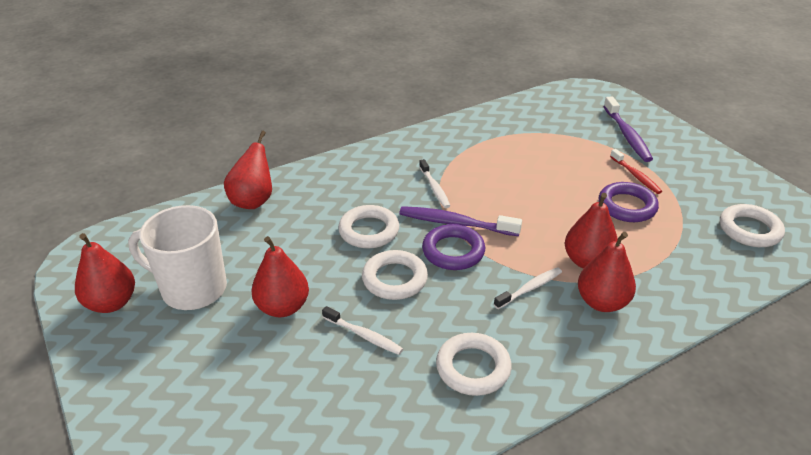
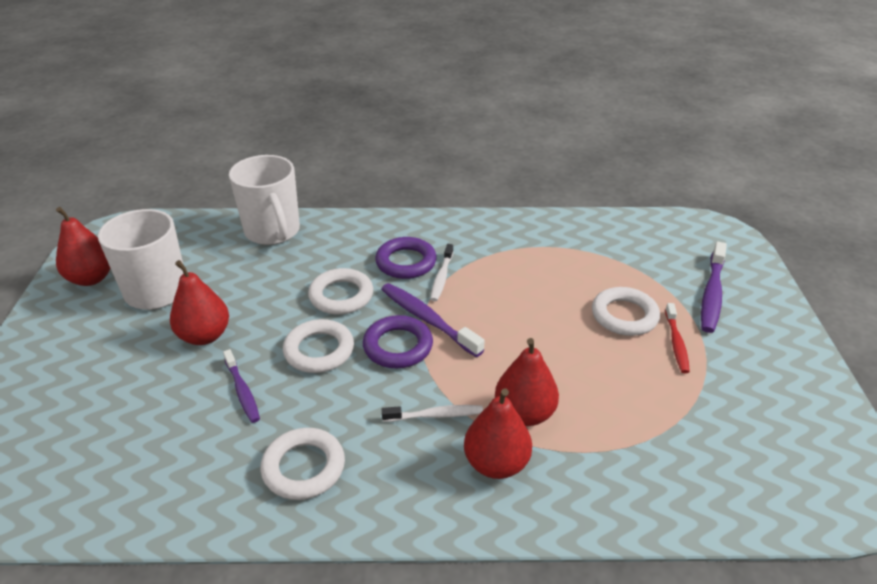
camera: 30 degrees right, 0 degrees up
(253, 201) = (273, 232): red pear -> white mug
(364, 335) = (242, 391): white toothbrush -> purple toothbrush
(627, 206) = (630, 372): purple ring -> purple ring (406, 262)
(749, 230) = (763, 461): white ring -> white ring (624, 316)

